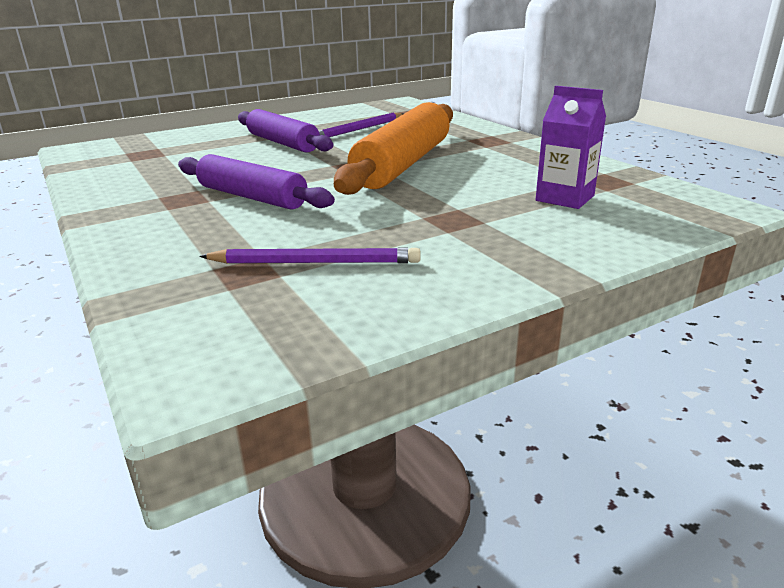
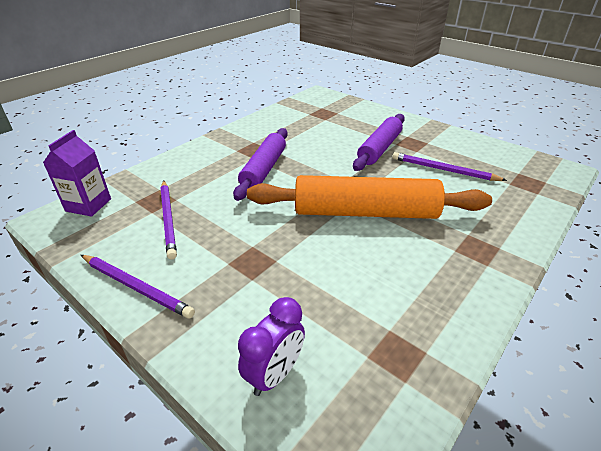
camera: 70 degrees right, 10 degrees up
(465, 287) = (136, 287): none -> purple pencil
(565, 198) = (325, 324): purple carton -> purple carton (88, 205)
(625, 223) = (274, 374): none -> purple clock

